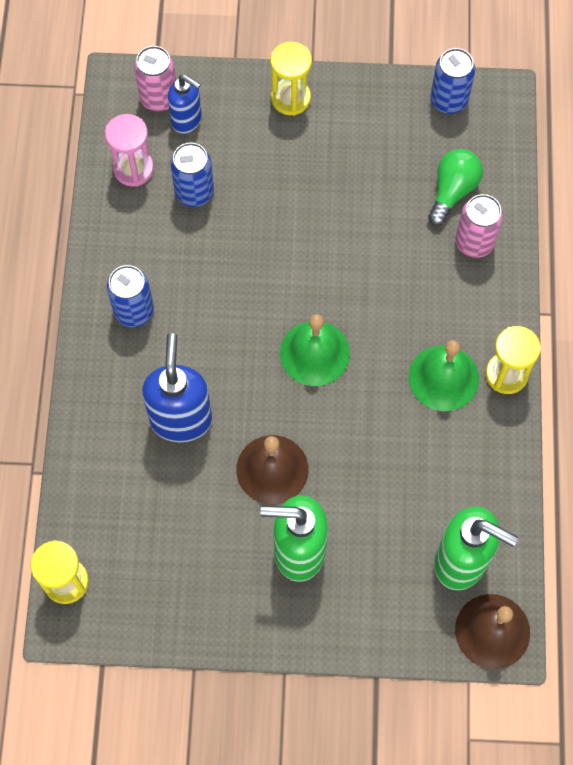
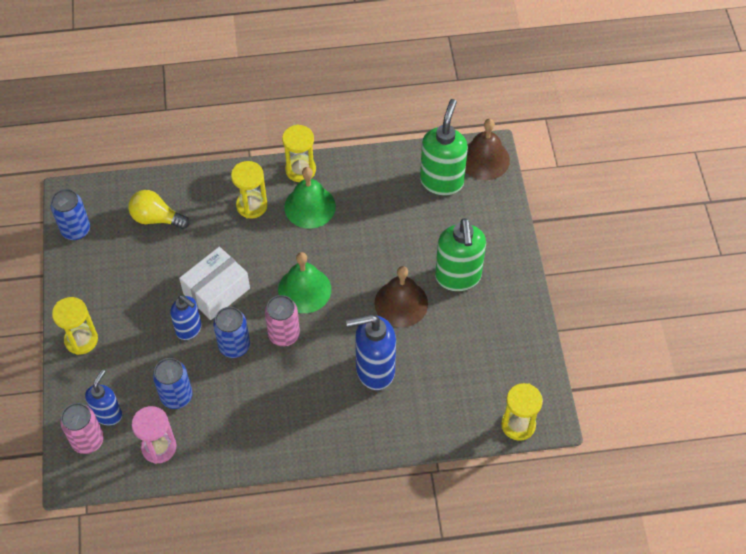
camera: 100 degrees left, 10 degrees down
(134, 311) = (290, 421): blue can -> blue can (234, 346)
(282, 214) = (189, 329): none -> blue soap dispenser
(331, 250) = (216, 291): none -> white box
(452, 191) = (156, 218): green light bulb -> yellow light bulb
(456, 305) = (252, 205): none -> yellow hourglass
(474, 242) = (198, 200): pink can -> pink can (284, 334)

